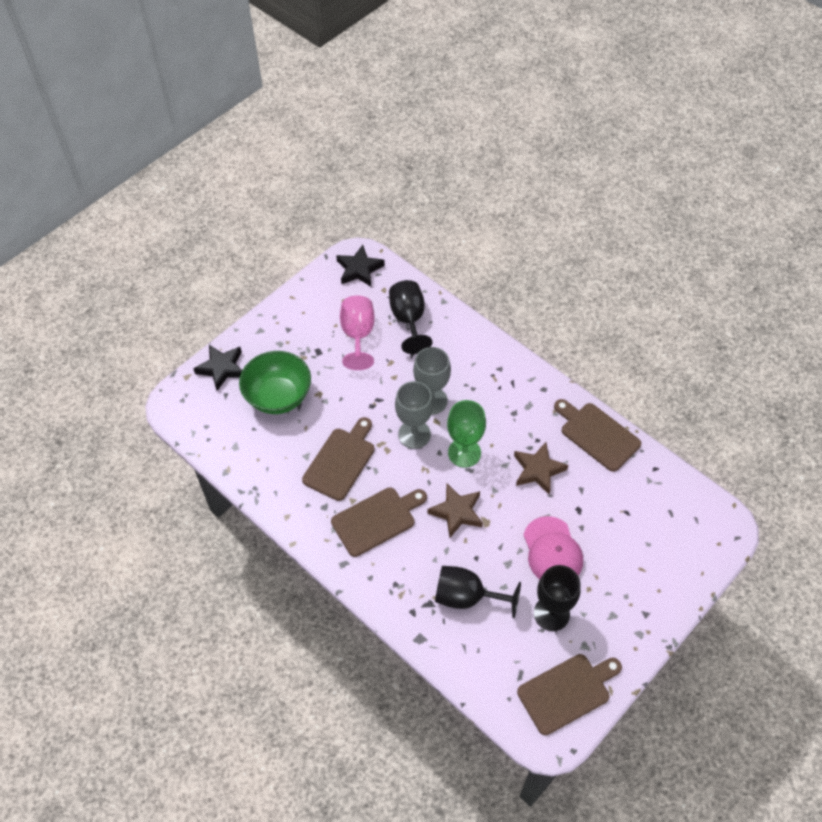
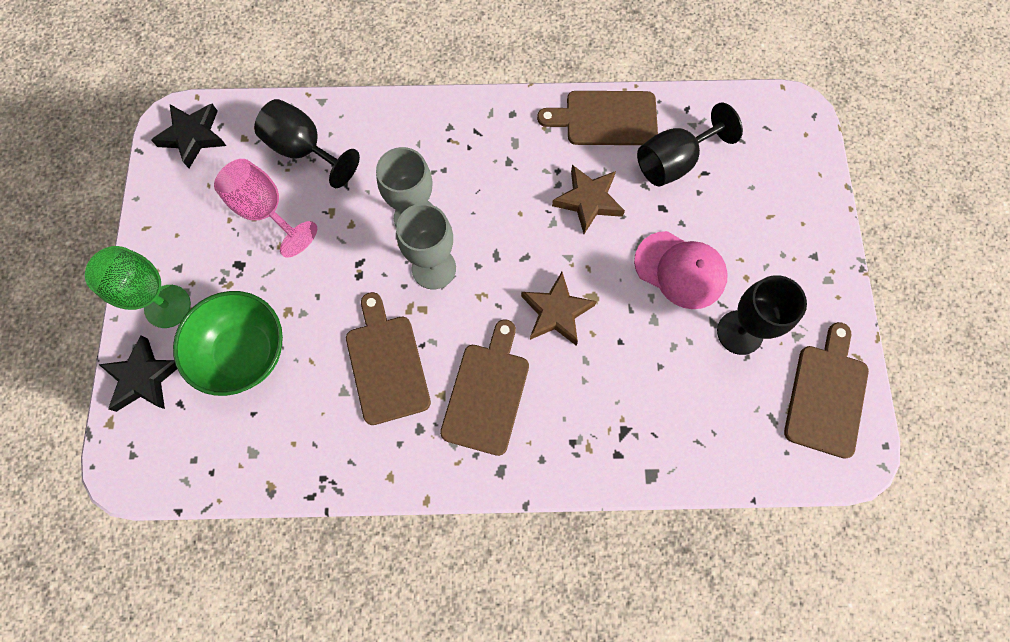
camera: 45 degrees left, 15 degrees up
(464, 453) = (502, 244): green goblet -> green goblet (167, 306)
(466, 597) = (651, 390): black goblet -> black goblet (674, 162)

